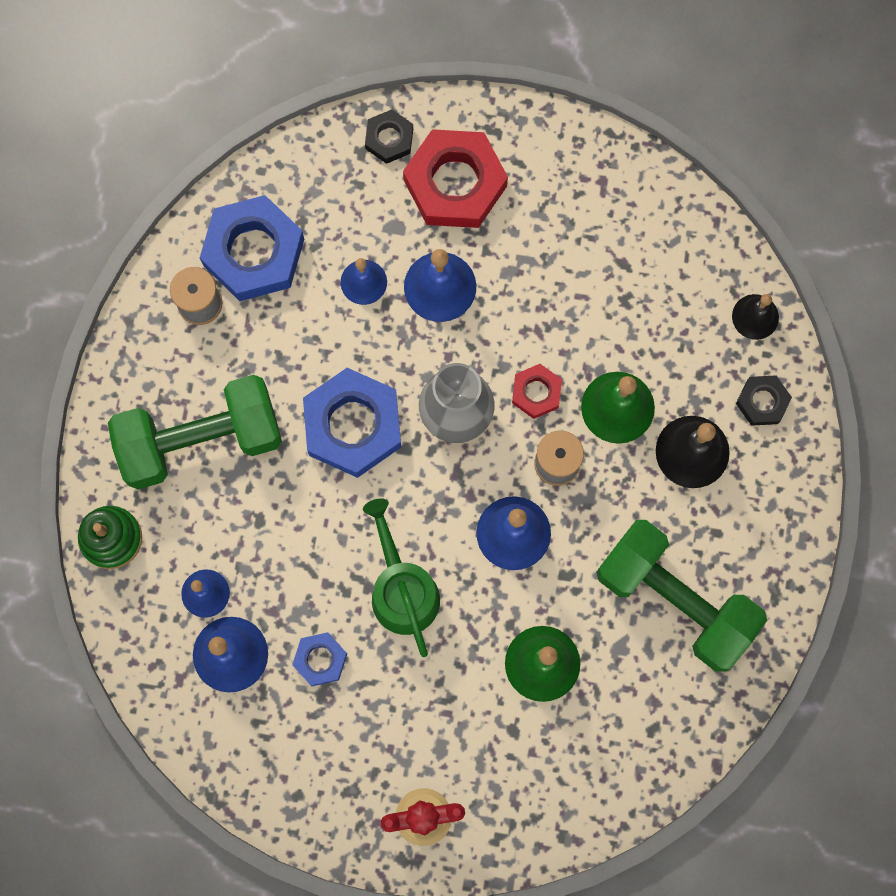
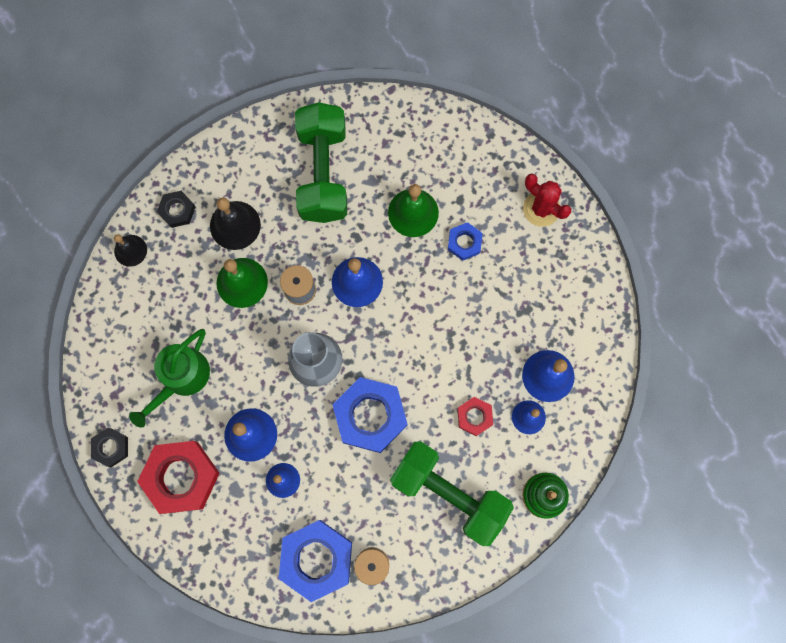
camera: 130 degrees left, 0 degrees up
(320, 660) = (509, 326): blue nut -> blue nut (464, 242)
(389, 139) = (183, 539): black nut -> black nut (111, 447)
(402, 590) = (436, 314): green watering can -> green watering can (181, 378)
(536, 392) = (269, 332): red nut -> red nut (474, 417)

